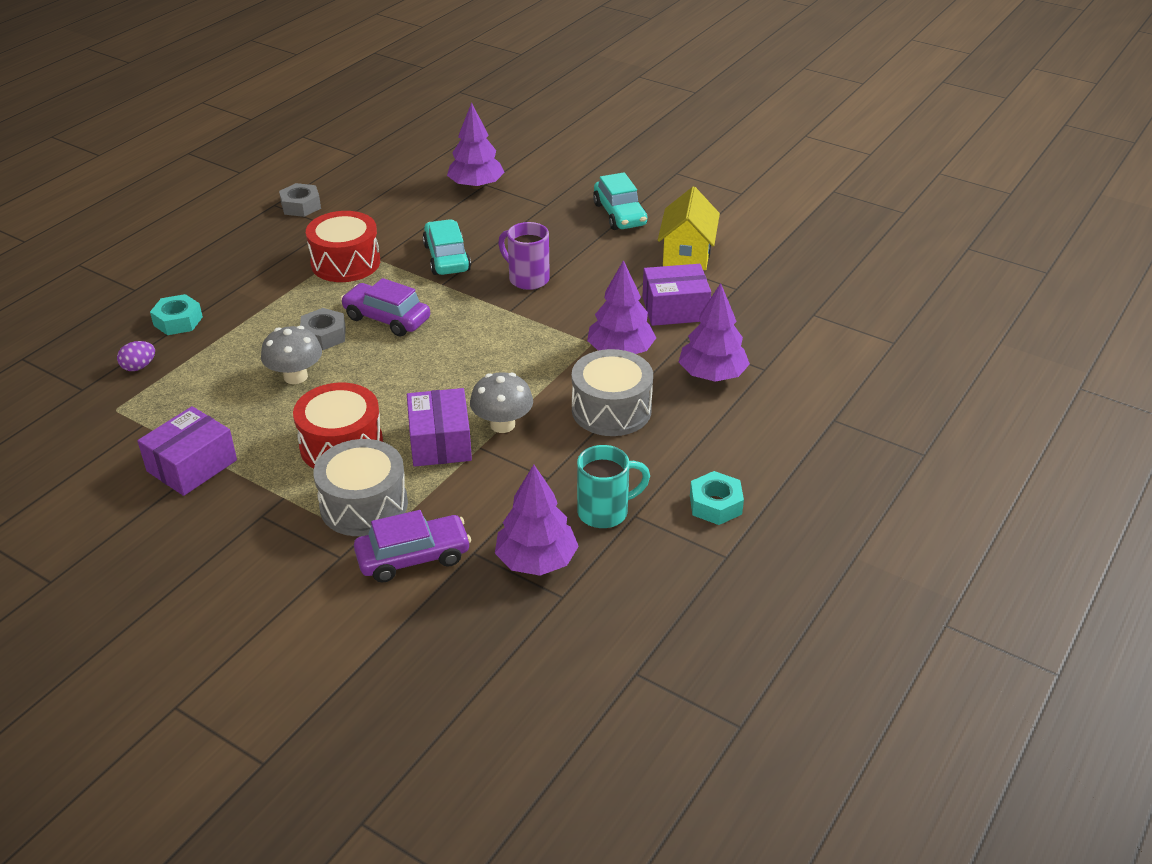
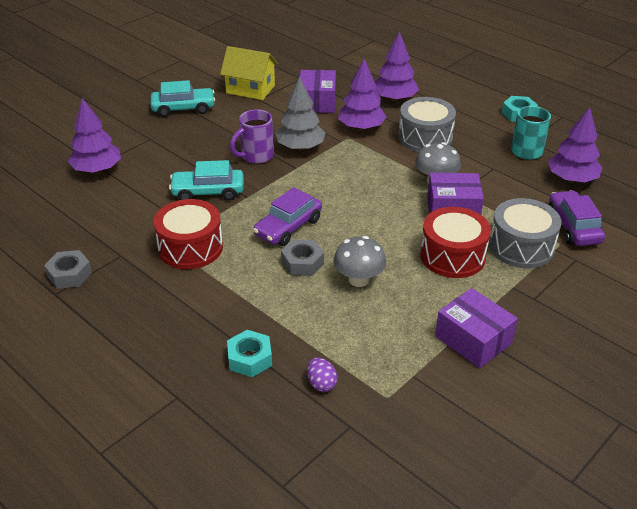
camera: 80 degrees left, 0 degrees up
(556, 308) = (300, 147): none -> grey tree

